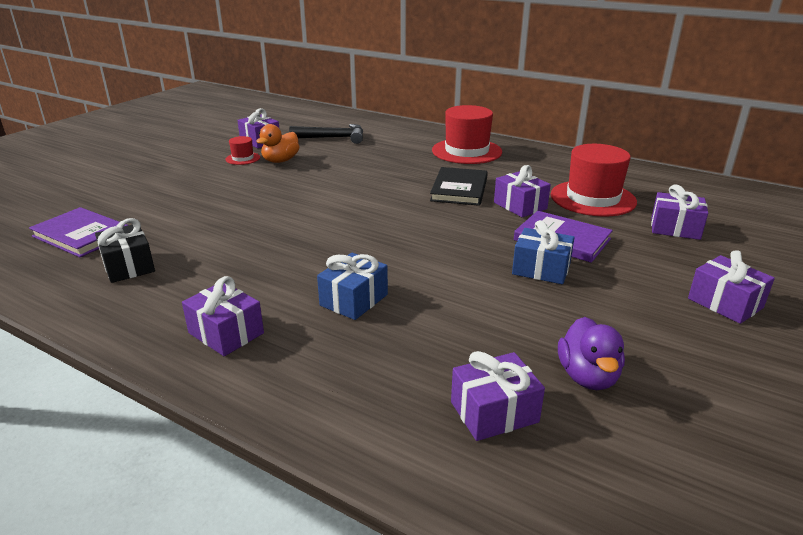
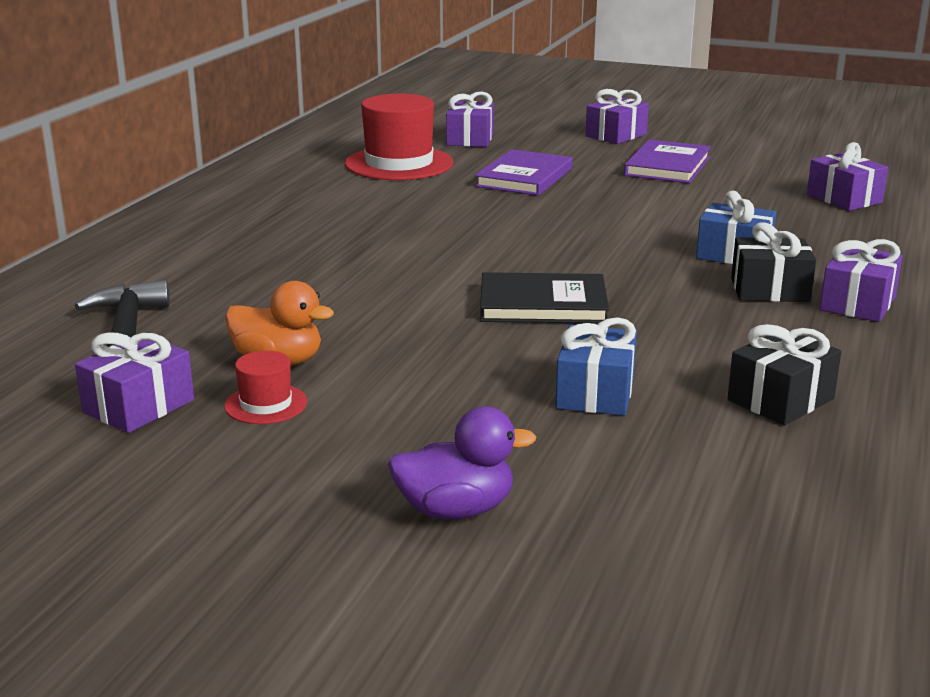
camera: 100 degrees left, 5 degrees down
(81, 235) = (721, 477): purple book -> purple book (667, 166)
(276, 299) = (769, 290): none -> black gift
(459, 189) = (390, 223): black book -> black book (543, 304)
(466, 151) = (219, 224): red hat -> none
(520, 206) = (436, 193): purple gift -> none
(541, 269) = (601, 185): blue gift -> blue gift (595, 393)
(587, 376) = (767, 174): purple duck -> purple duck (456, 510)

